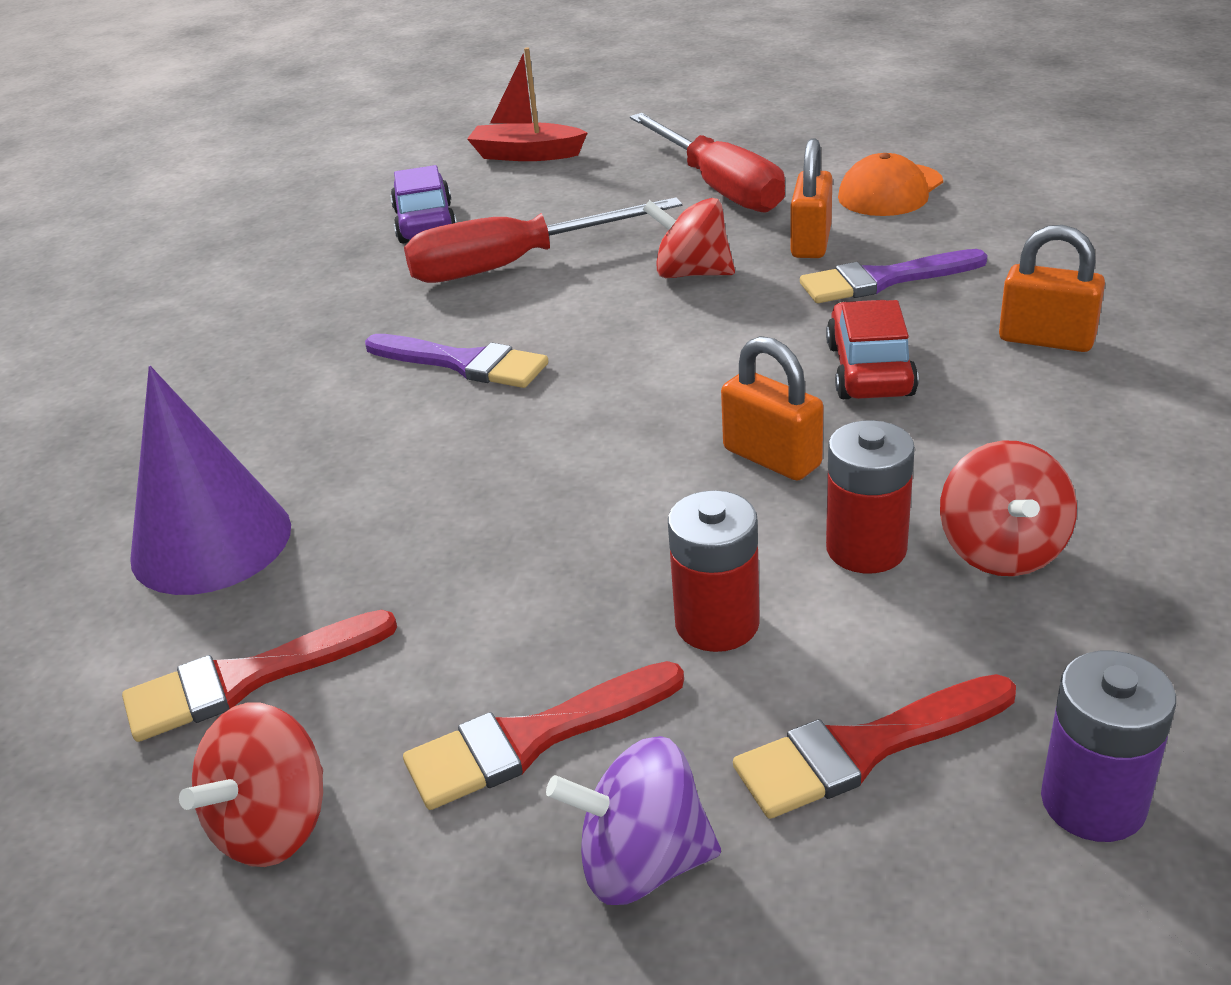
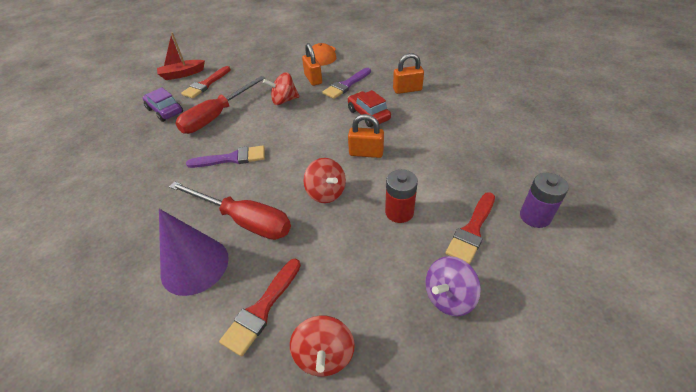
camera: 35 degrees left, 10 degrees up
(533, 738) = (381, 276): red brush -> red brush (206, 84)
(718, 187) = (265, 68): red screwdriver -> red screwdriver (244, 220)
(866, 548) = (418, 170): red battery -> none
(1002, 550) = (452, 156): red spinning top -> red spinning top (326, 193)

